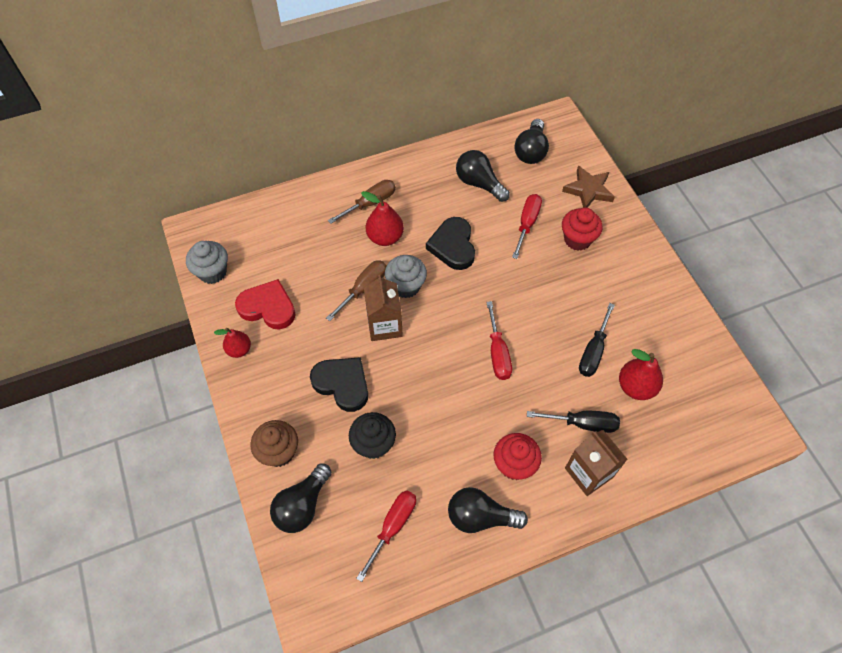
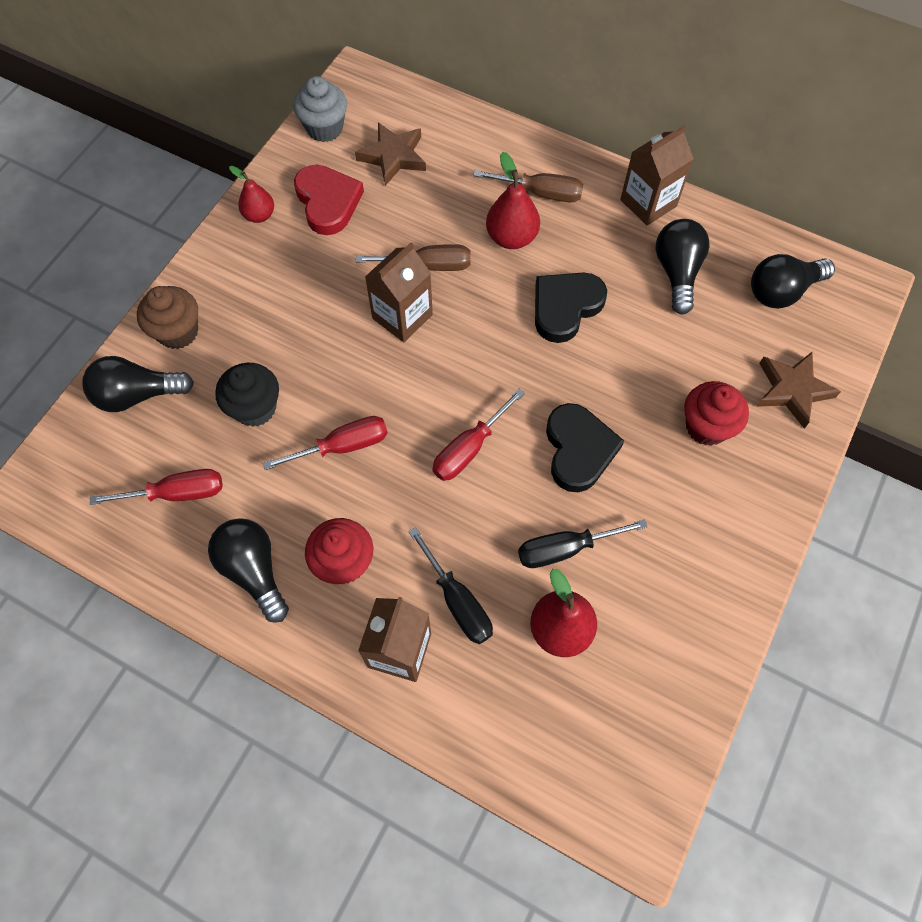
camera: 50 degrees right, 5 degrees up
(271, 253) = (393, 157): none -> brown star
(342, 384) = (299, 330): black heart -> black heart (578, 450)
(406, 286) = (469, 301): grey cupcake -> none
(425, 163) = (648, 203): none -> brown carton
(527, 224) = (672, 359): red screwdriver -> red screwdriver (343, 446)

